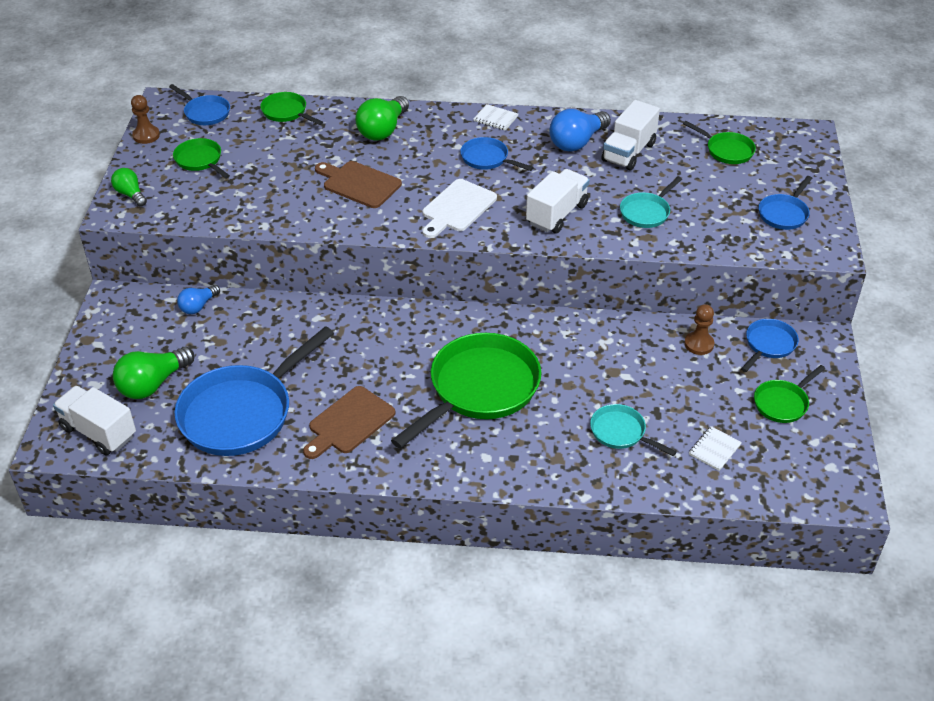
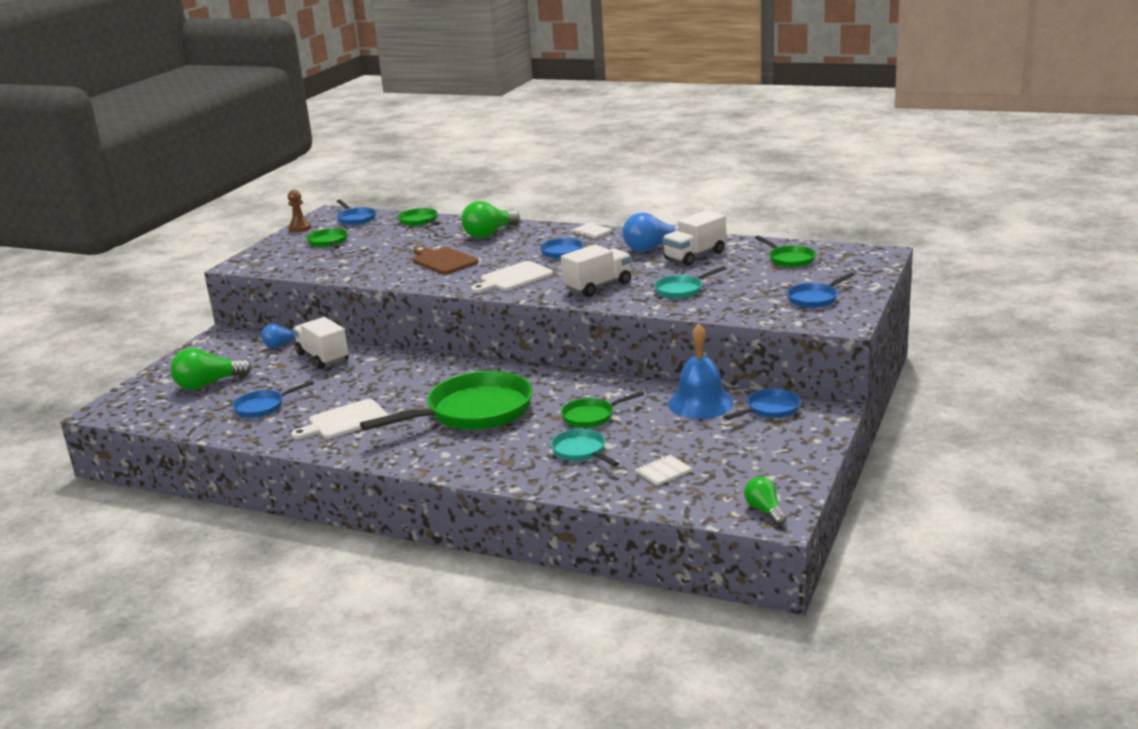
camera: 20 degrees right, 20 degrees down
(98, 432) = (144, 407): white truck -> white truck (322, 357)
(130, 194) = (259, 256): green light bulb -> green light bulb (764, 510)
(242, 413) = (263, 407): blue pan -> blue pan, size x0.48
(349, 422) = (345, 421): brown cutting board -> white cutting board
(699, 344) = (700, 403): brown pawn -> blue bell
(782, 403) = (755, 448): green pan -> green pan (591, 416)

